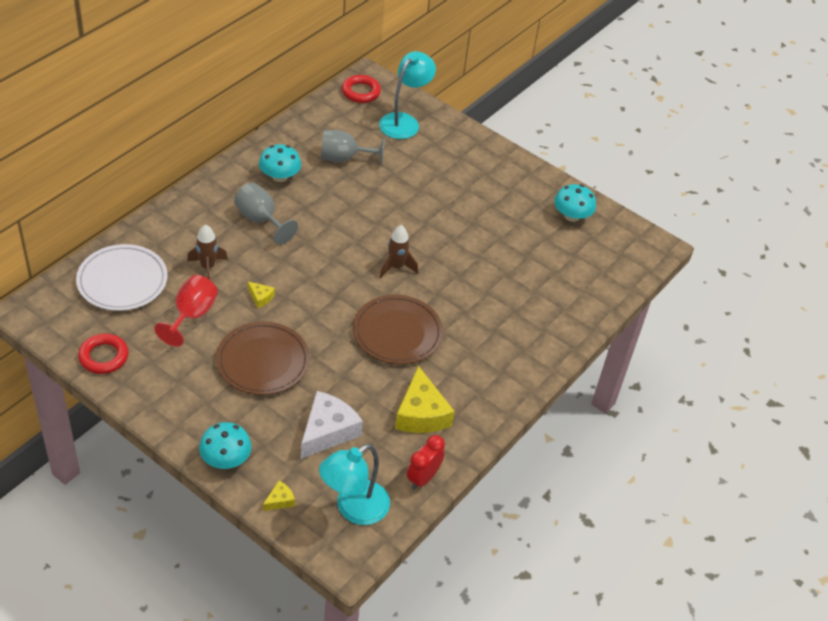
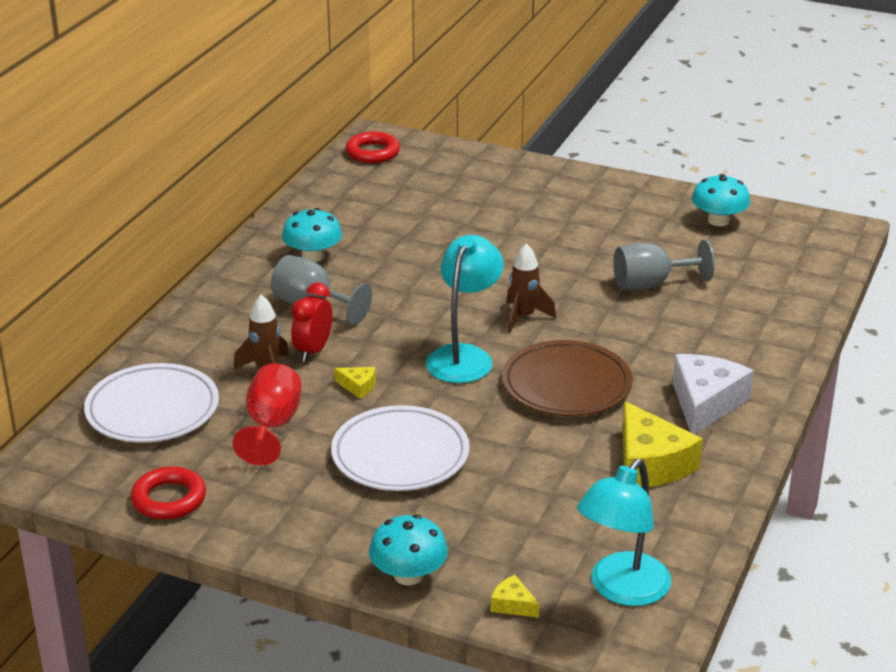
camera: 10 degrees left, 15 degrees down
(263, 361) = (400, 455): brown plate -> white plate
(280, 500) = (512, 605): yellow cheese -> yellow cheese turned 90 degrees counterclockwise
(328, 431) = (535, 511): white cheese -> white cheese (705, 403)
(344, 158) = (389, 221): grey goblet -> grey goblet (651, 284)
(404, 121) = (446, 170): turquoise lamp -> turquoise lamp (464, 356)
(423, 478) = (696, 533): red clock -> red clock (313, 351)

